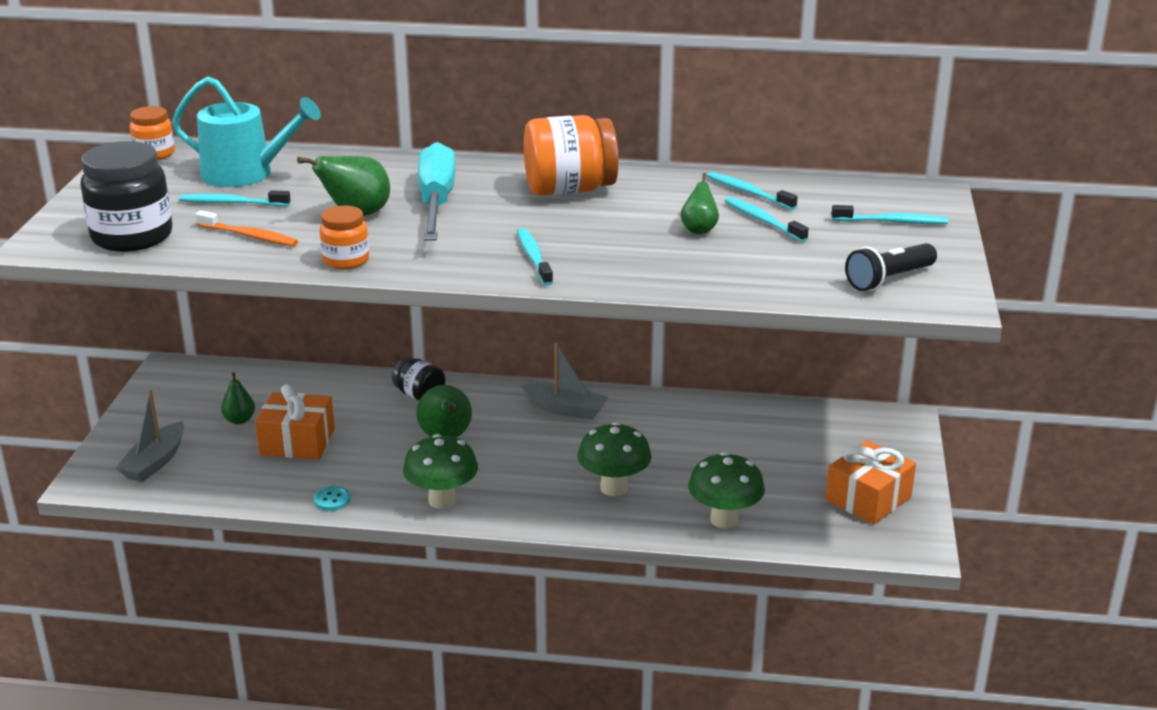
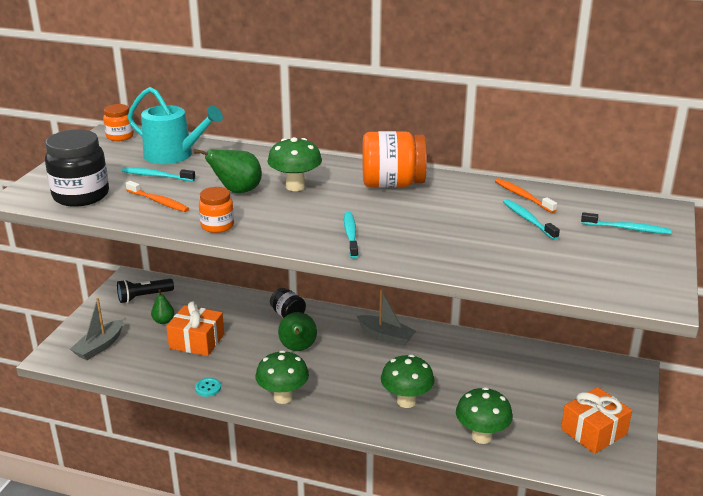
camera: 10 degrees right, 0 degrees up
(436, 202) = (295, 186): turquoise screwdriver -> green mushroom
(699, 229) = (478, 223): green pear -> none
(748, 192) = (523, 196): turquoise toothbrush -> orange toothbrush
(888, 280) = (614, 277): black flashlight -> black flashlight (143, 297)

